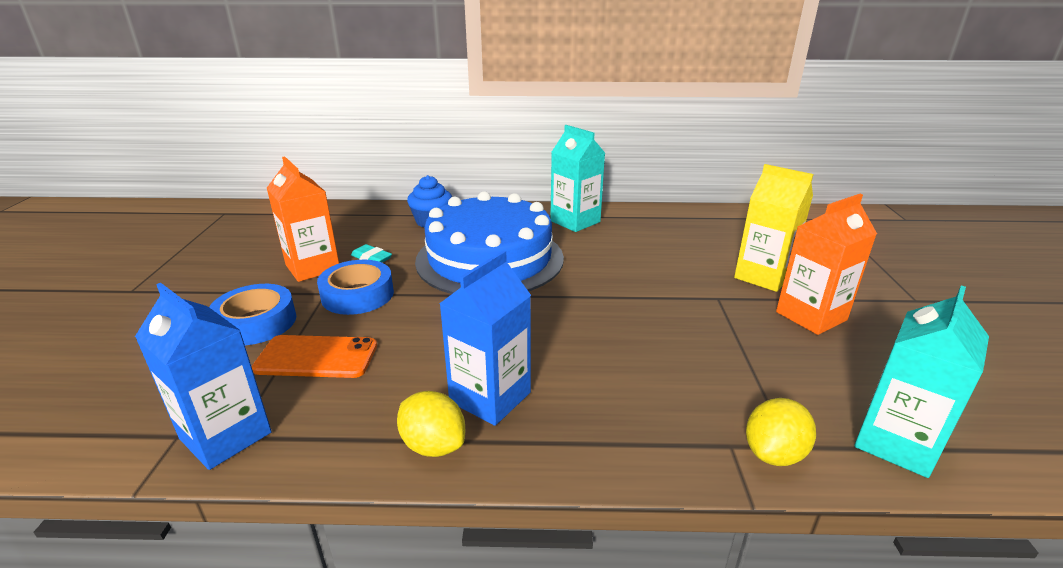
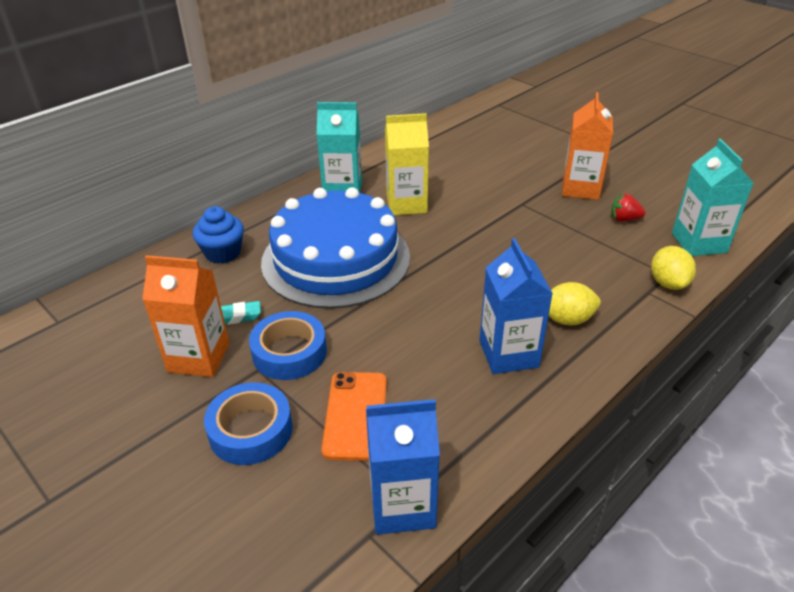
camera: 45 degrees left, 10 degrees up
(316, 357) = (355, 415): orange phone -> orange phone turned 45 degrees counterclockwise
(433, 445) = (528, 403): yellow lemon -> yellow lemon (567, 319)
(763, 276) = (523, 173): yellow carton -> yellow carton (406, 204)
(820, 366) = (624, 219): none -> red strawberry

